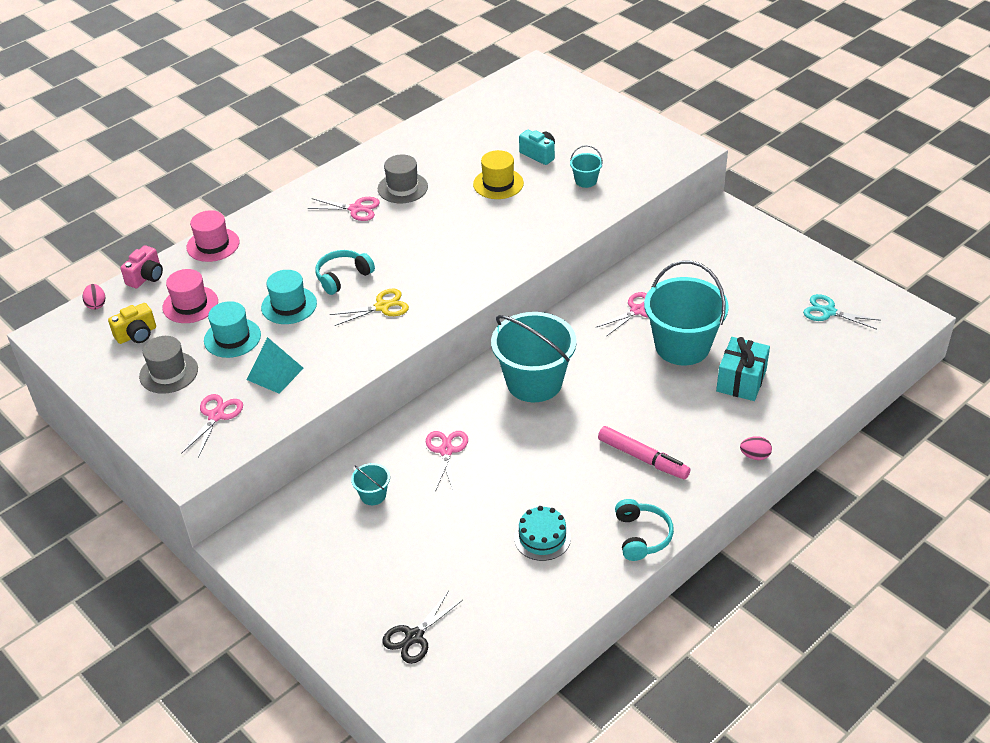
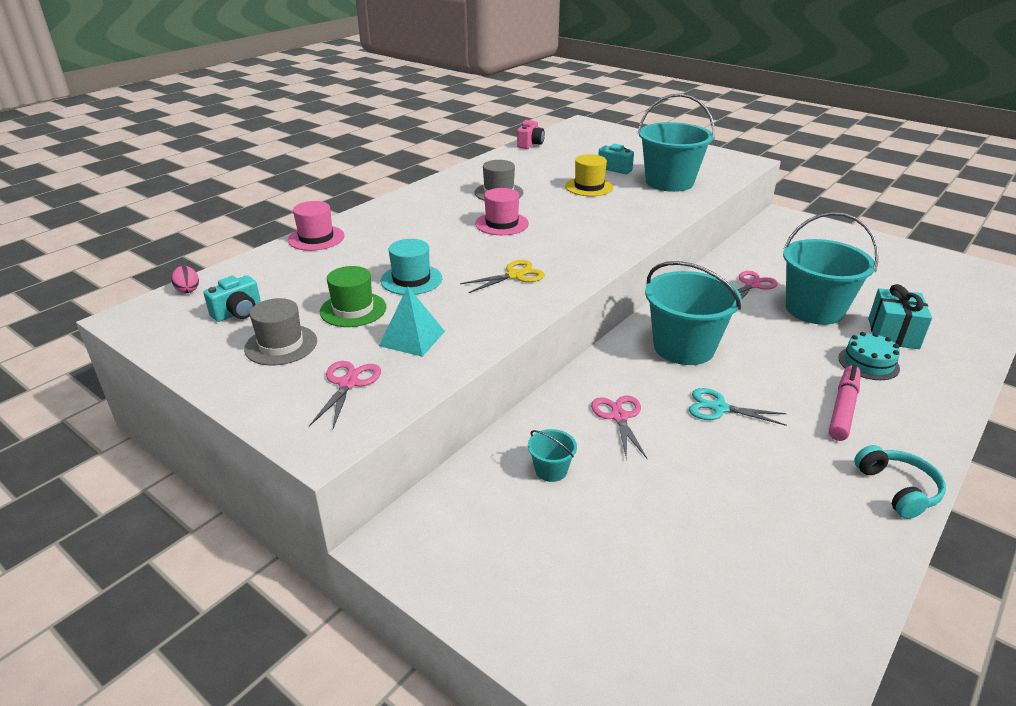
camera: 10 degrees left, 10 degrees down
(137, 334) = (238, 313): yellow camera -> turquoise camera
(146, 277) = (245, 265): pink camera -> pink camera (530, 144)
(190, 304) = (299, 284): pink hat -> pink hat (502, 224)
(232, 338) = (353, 309): turquoise hat -> green hat
(342, 277) = (463, 255): turquoise headphones -> none
(356, 209) = (458, 208): pink scissors -> none
(414, 637) = (678, 650): black scissors -> none
(542, 537) = (781, 501): turquoise cake -> turquoise cake (868, 363)
(586, 181) = (669, 182): turquoise bucket -> turquoise bucket, size x2.32
(643, 458) = (843, 408): pink marker -> pink marker turned 90 degrees counterclockwise
(755, 456) = (960, 397): pink egg -> none
(828, 312) = (930, 277): turquoise scissors -> turquoise scissors (719, 408)

